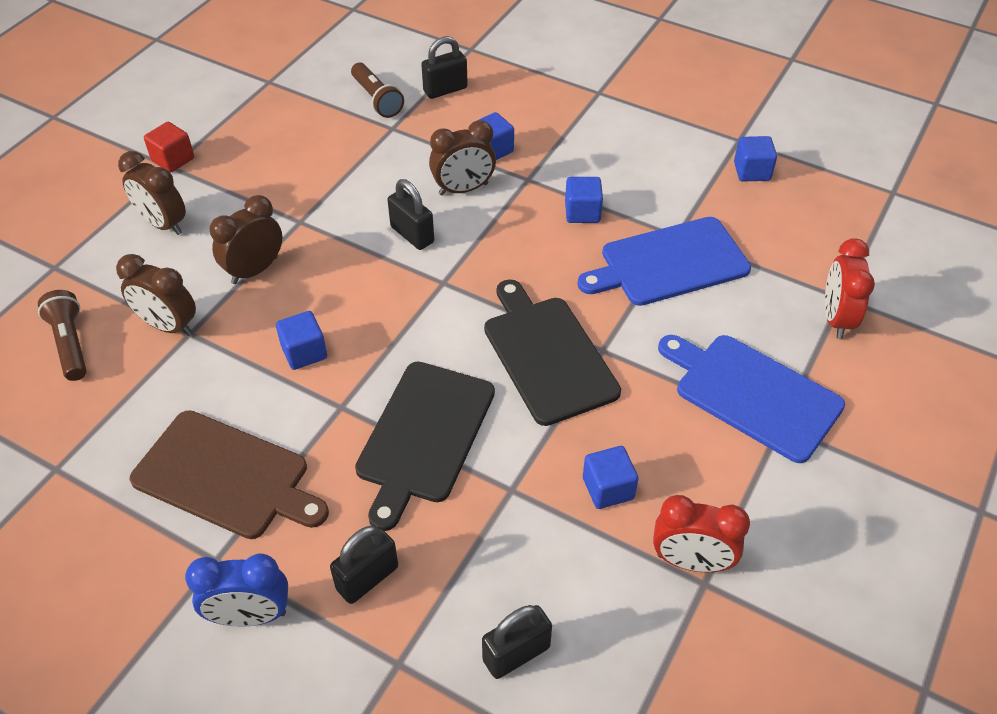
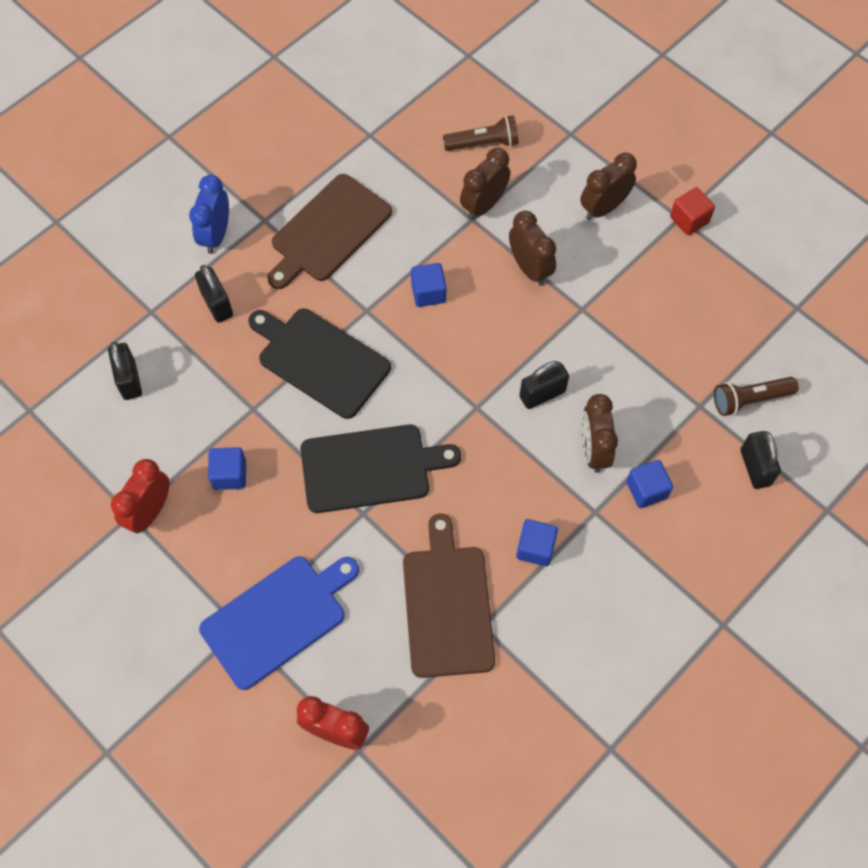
camera: 105 degrees right, 15 degrees up
(669, 263) = (447, 605): blue cutting board -> brown cutting board
(752, 171) = (556, 740): blue cube -> none

